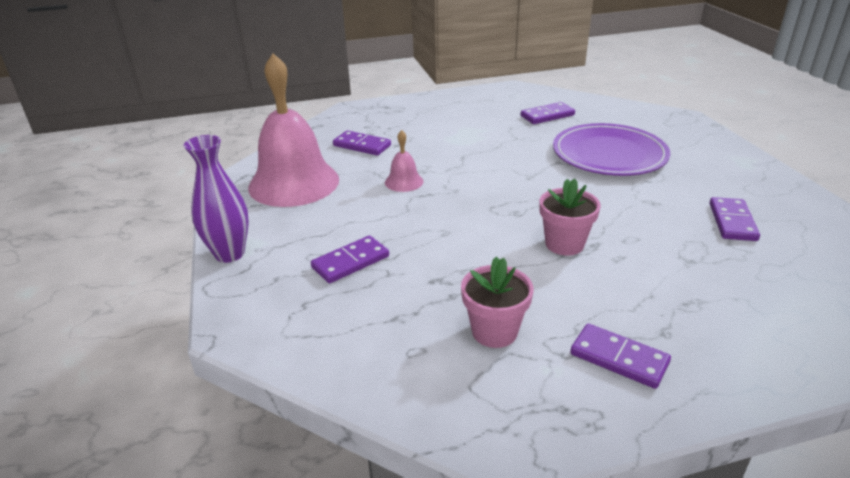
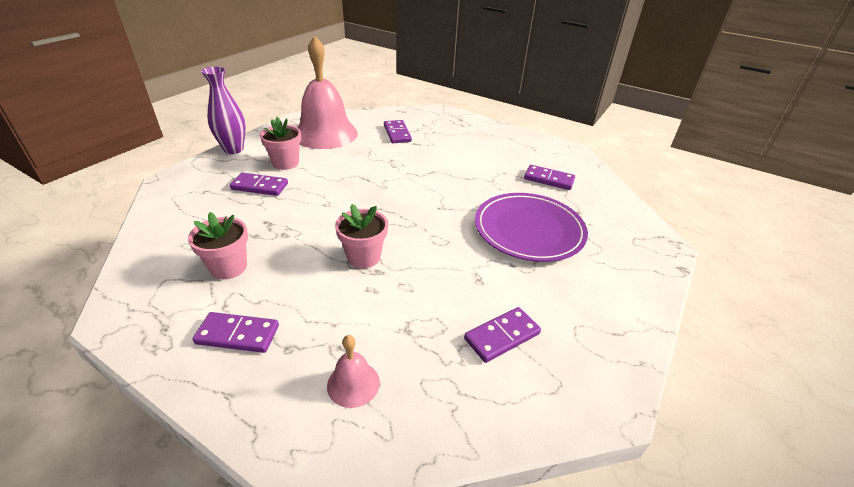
camera: 45 degrees right, 5 degrees up
(322, 229) = (285, 163): none -> pink flower pot
(404, 182) = (371, 165): pink bell -> pink bell (353, 384)
(619, 358) = (238, 334): purple domino -> purple domino turned 75 degrees counterclockwise

